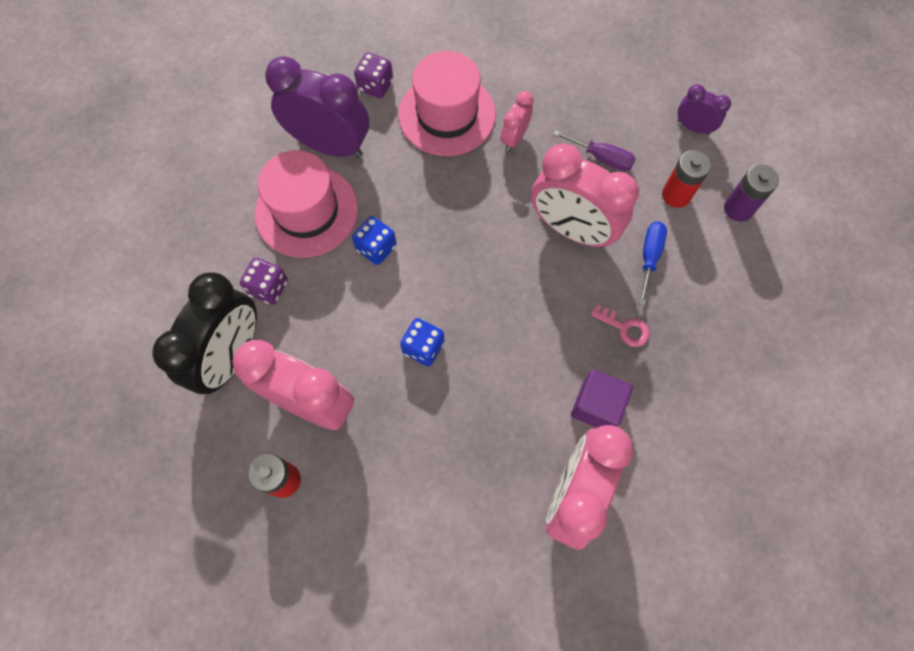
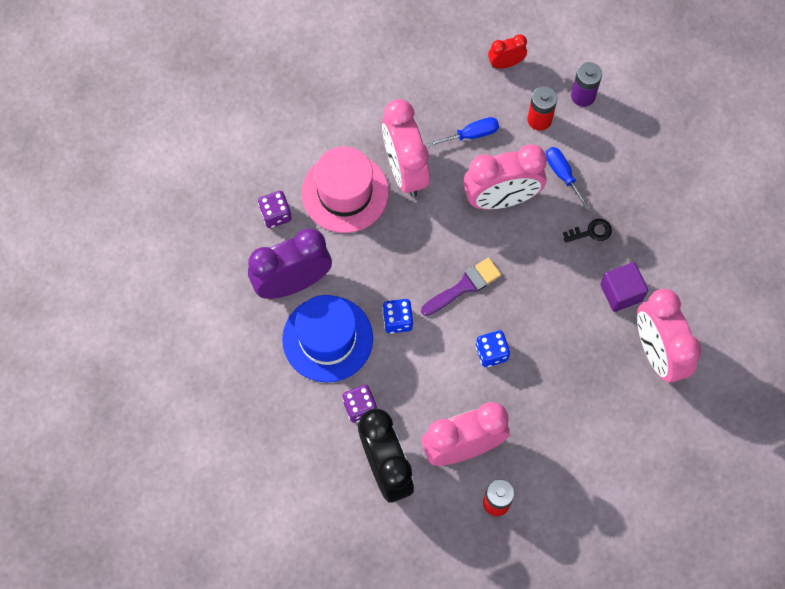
camera: 45 degrees left, 0 degrees up
(306, 211) = (327, 339): pink hat -> blue hat
(461, 271) = (464, 286): none -> purple brush
(514, 138) = (404, 170): pink clock -> pink clock, size x2.01
(602, 158) = (471, 134): purple screwdriver -> blue screwdriver
(624, 328) = (591, 232): pink key -> black key
(693, 127) = (505, 63): purple clock -> red clock

